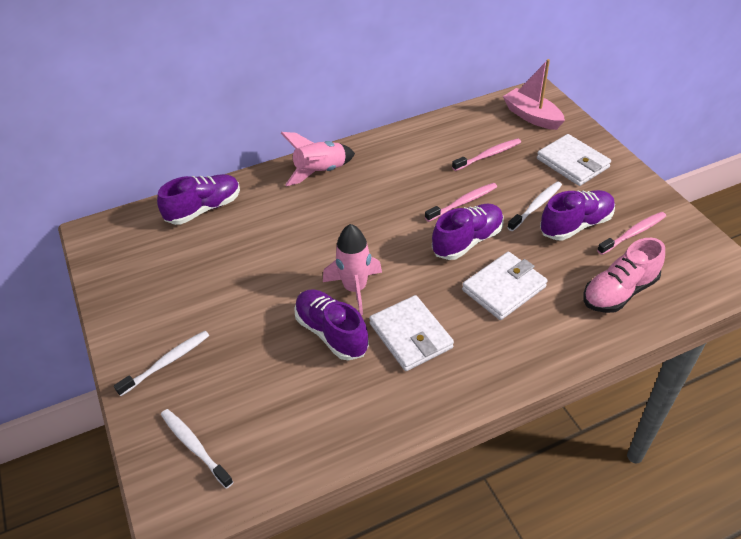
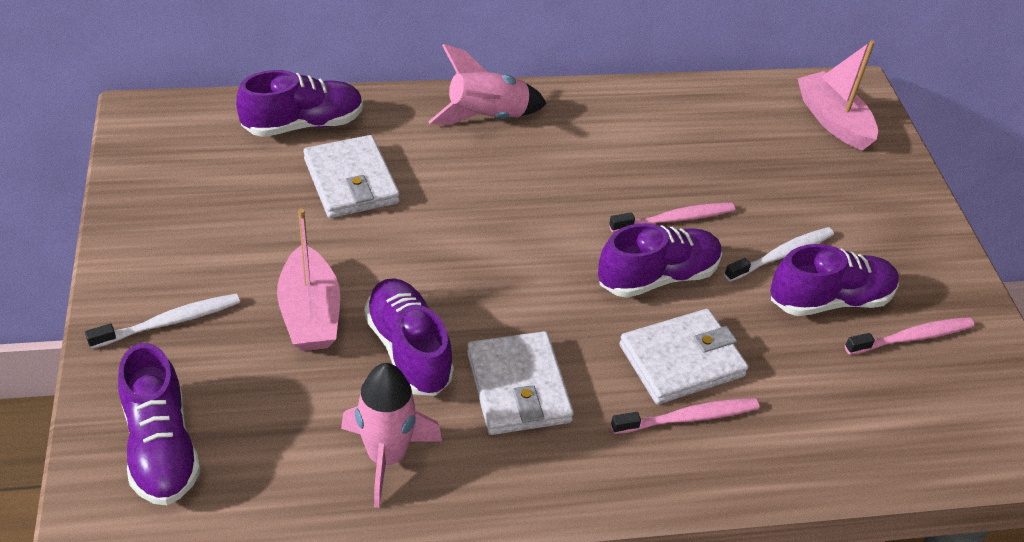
camera: 10 degrees right, 0 degrees up
(194, 446) = (161, 447): white toothbrush -> purple shoe
(258, 329) = (310, 313): none -> pink boat
(355, 288) = (467, 297): pink rocket -> pink rocket (387, 457)
(488, 155) = (742, 160): pink toothbrush -> pink toothbrush (688, 418)
(572, 163) = (865, 207): white wallet -> white wallet (351, 181)
(619, 292) = (852, 417): pink shoe -> none

